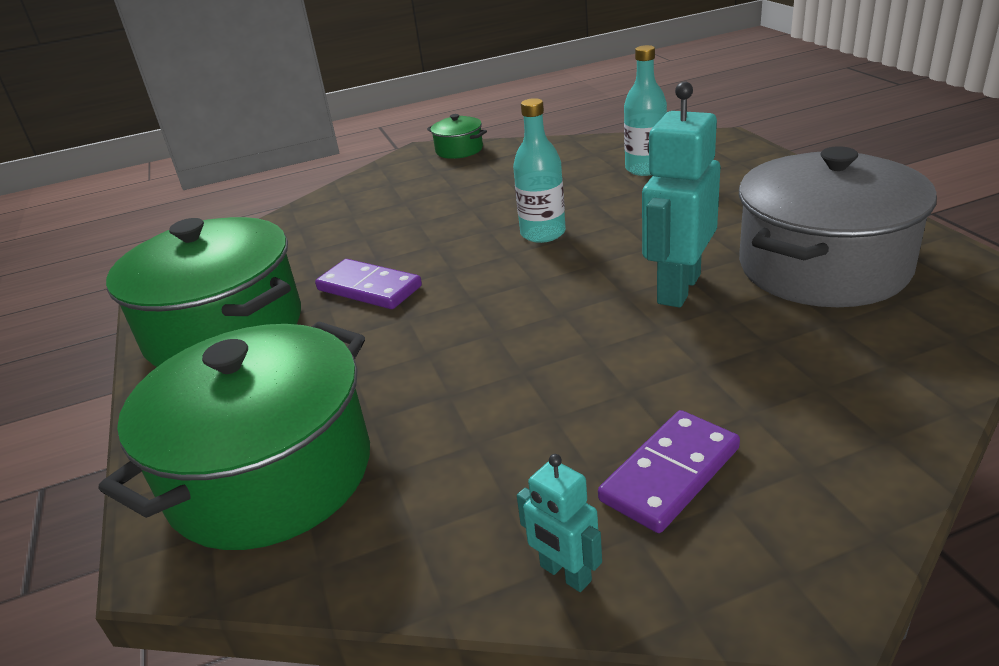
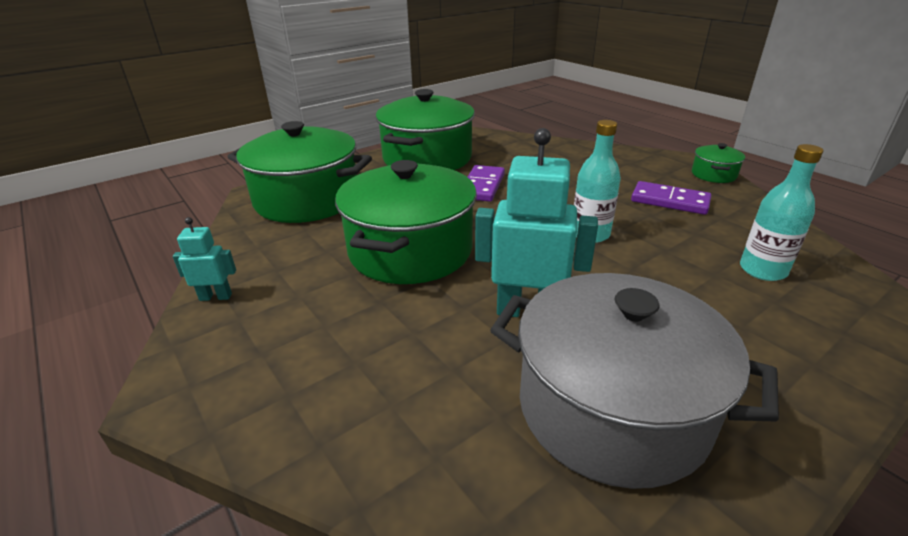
camera: 70 degrees right, 0 degrees up
(516, 360) = (410, 251): none -> green pot
(565, 574) = (216, 297): turquoise robot -> turquoise robot turned 60 degrees clockwise
(670, 474) = (290, 327): purple domino -> purple domino (669, 201)

